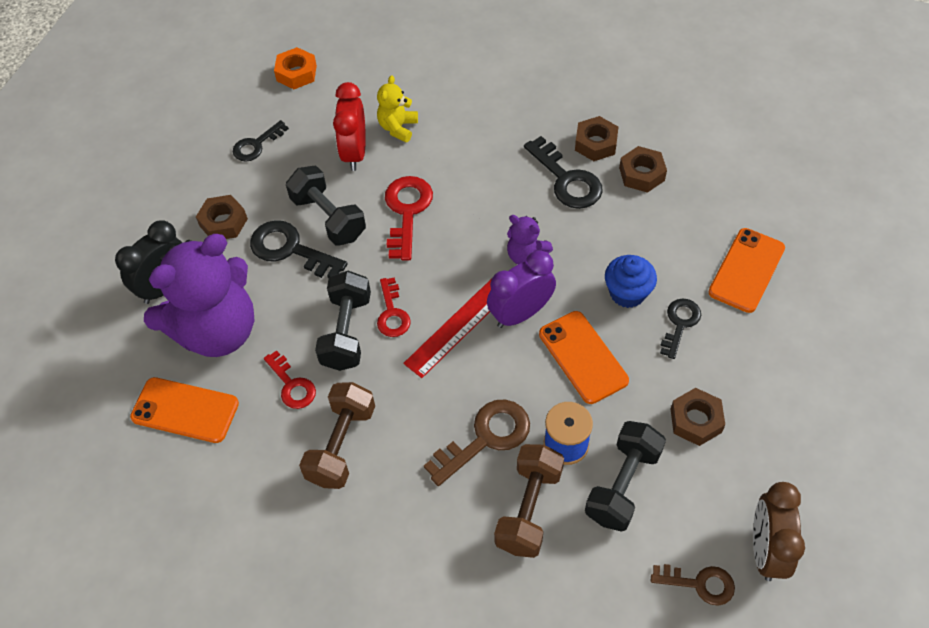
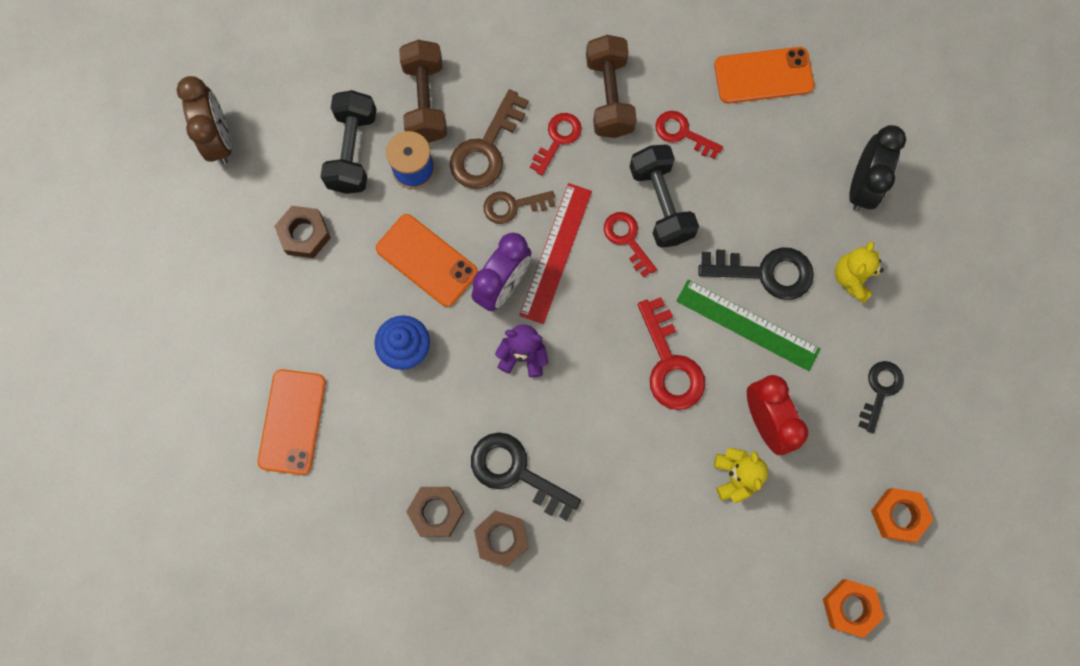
camera: 155 degrees right, 20 degrees up
(217, 330) = (783, 159): purple teddy bear -> none
(223, 222) = (852, 278): brown nut -> yellow teddy bear
(328, 218) = (748, 325): black dumbbell -> green ruler
(364, 38) = (850, 607): none -> orange nut
(411, 422) = (558, 139): none -> red key
(680, 324) = (344, 331): black key -> none
(699, 583) = (267, 93): brown key -> brown key (513, 206)

